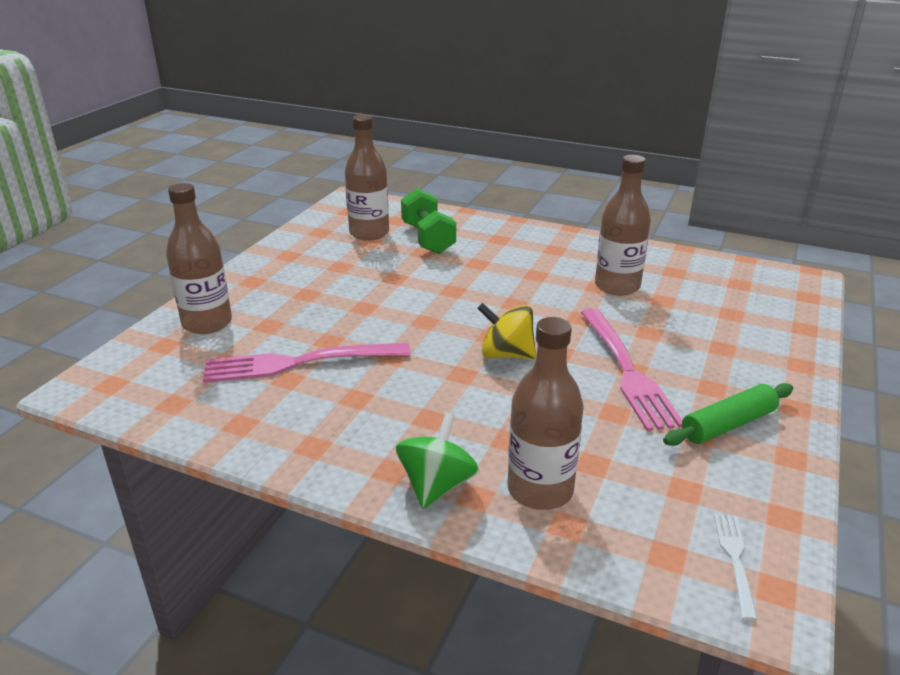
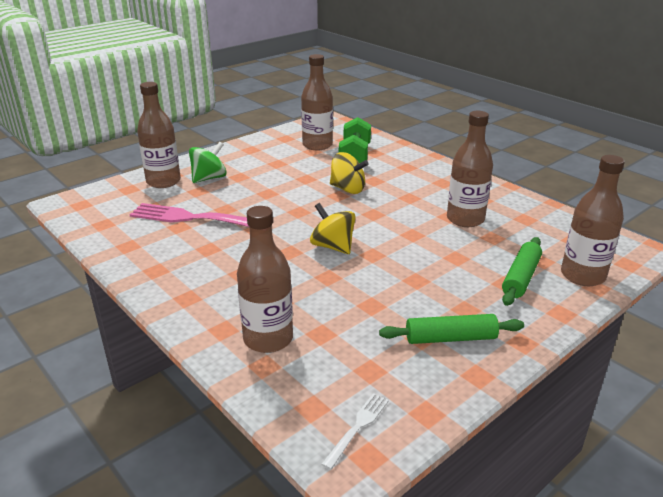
camera: 25 degrees right, 0 degrees up
(437, 485) = (206, 315): green spinning top -> green spinning top (209, 178)
(457, 280) = (347, 189): none -> yellow spinning top
(627, 371) = (410, 280): pink fork -> none
(730, 337) = (521, 278): none -> green rolling pin
(782, 319) = (582, 275): none -> brown bottle

